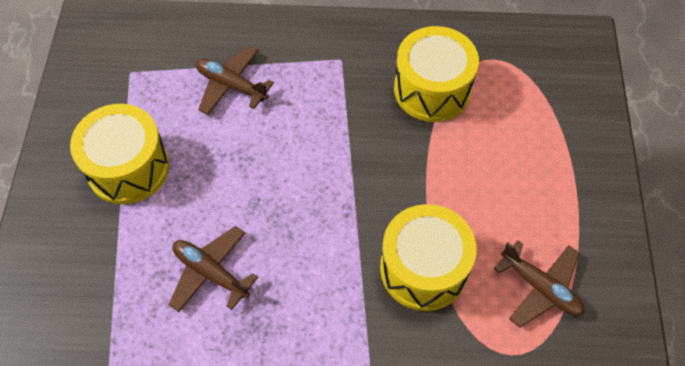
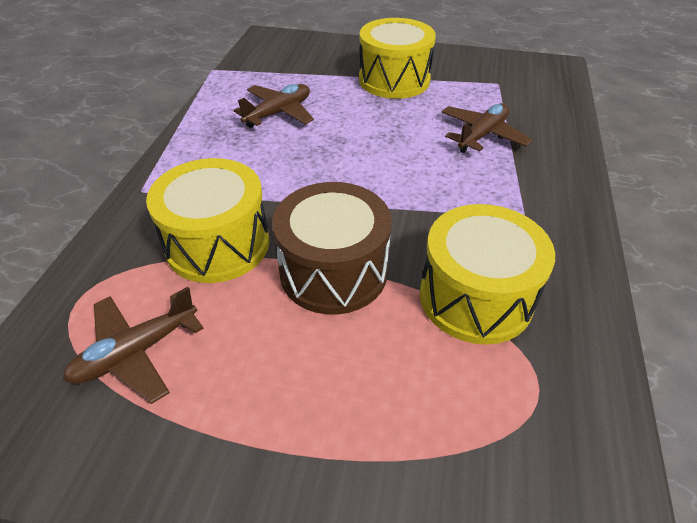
camera: 100 degrees right, 15 degrees down
(431, 178) = (333, 271): none -> brown drum

